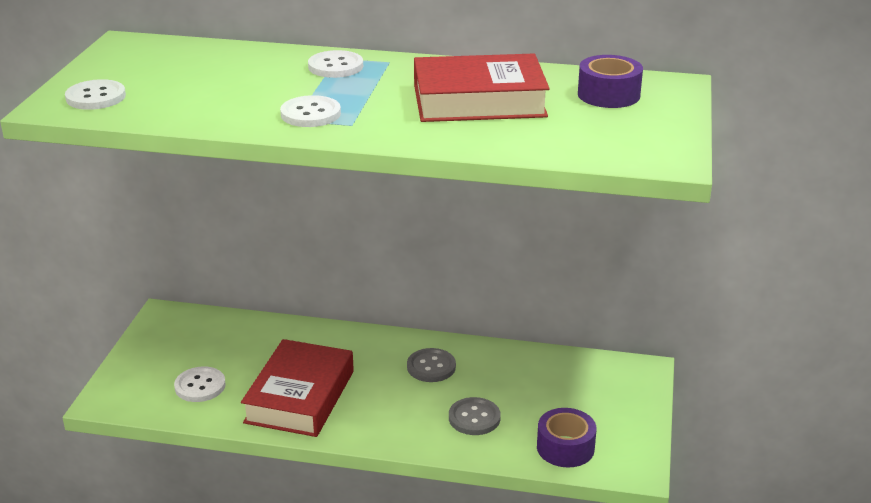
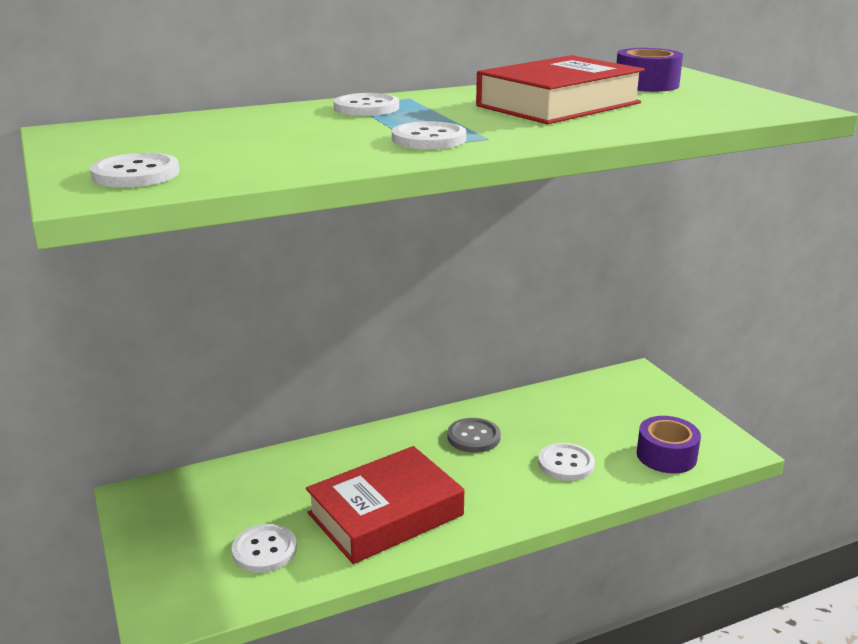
camera: 35 degrees left, 5 degrees down
(300, 397) = (385, 514): red book -> red book turned 75 degrees clockwise
(474, 418) = (566, 464): grey button -> white button

